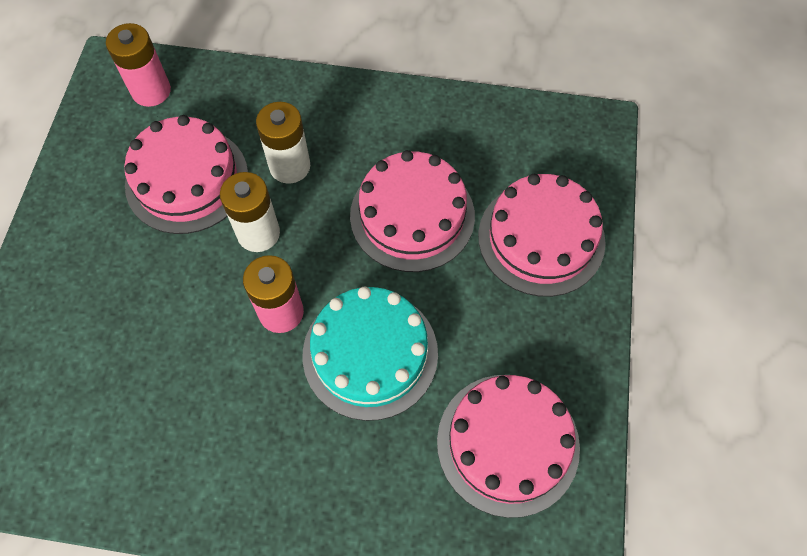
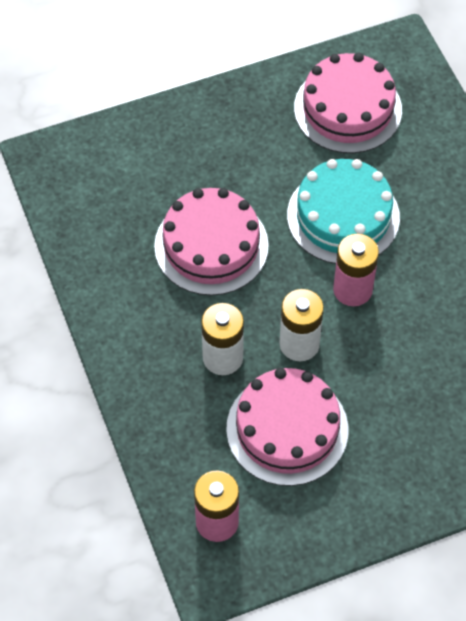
camera: 120 degrees left, 5 degrees down
(541, 238) = (175, 153): pink cake -> none

